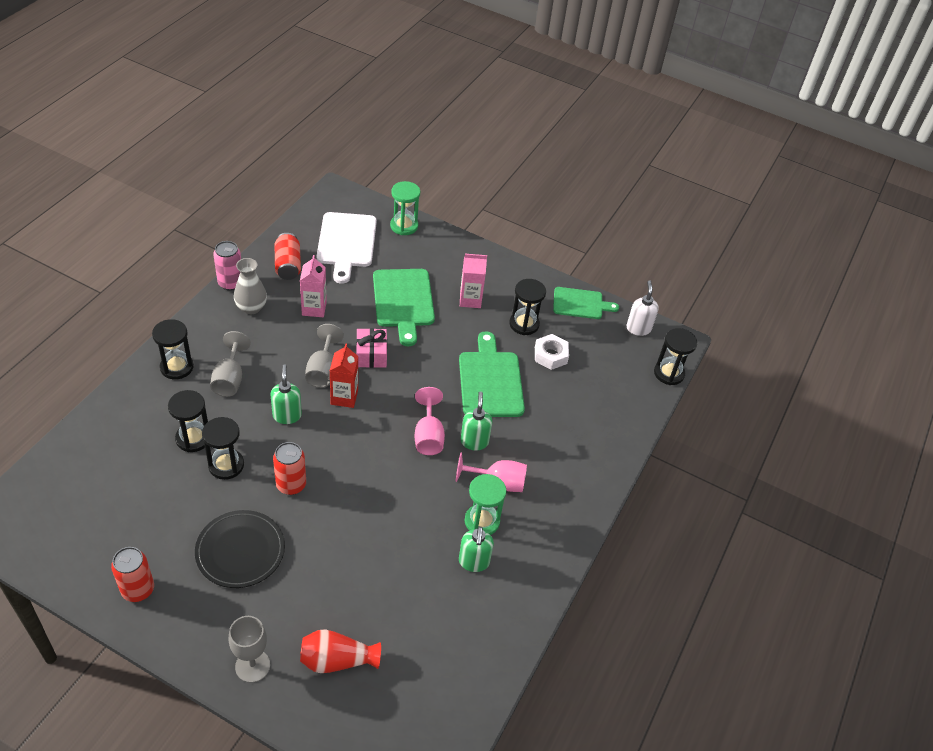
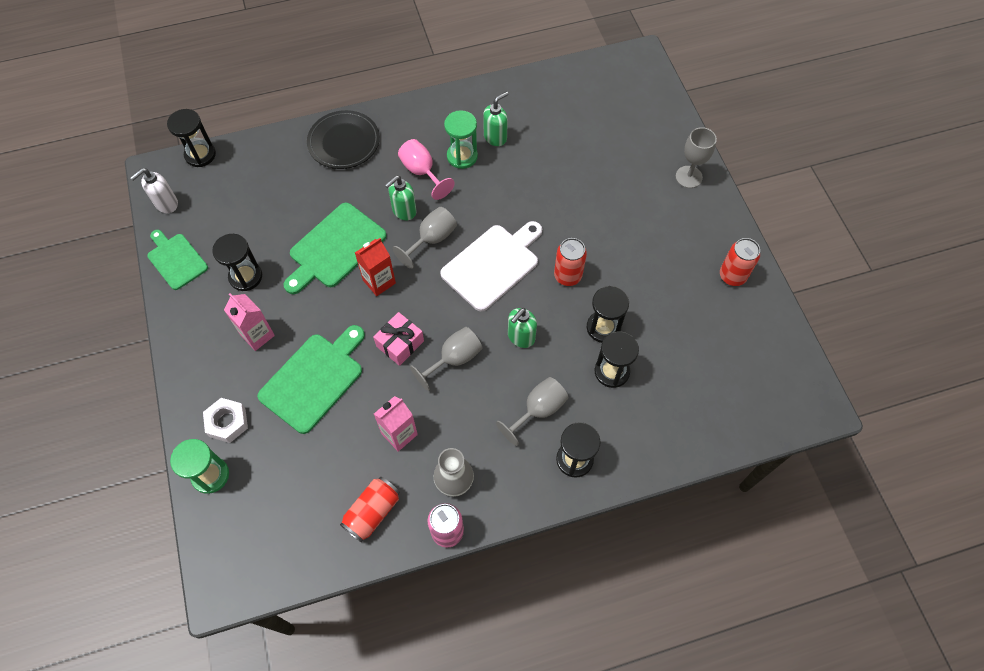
camera: 130 degrees left, 15 degrees up
(240, 551) = (642, 253): black plate -> black plate (344, 142)
(337, 660) = (634, 145): red vase -> none
(344, 397) = (461, 320): red carton -> red carton (379, 281)
(346, 243) = (288, 497): white cutting board -> white cutting board (492, 265)
(428, 436) = (432, 239): pink goblet -> grey goblet
(550, 355) = (263, 234): white nut -> white nut (227, 422)

